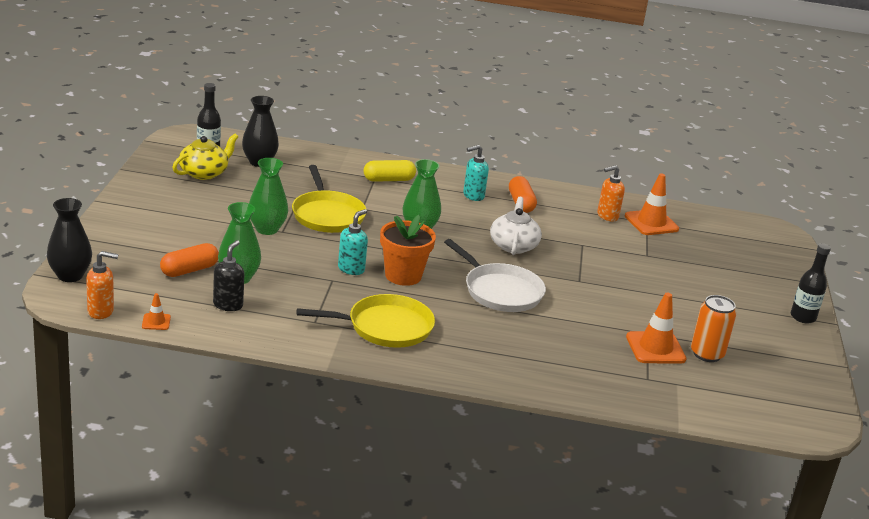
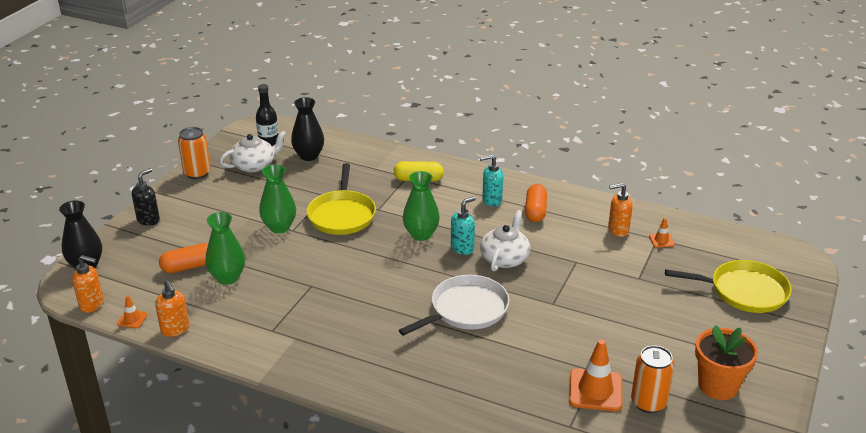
camera: 20 degrees right, 5 degrees up
(143, 182) = (197, 173): none -> orange can
(204, 173) = (254, 165): yellow teapot -> white teapot
(210, 328) = (175, 329): none -> orange soap dispenser
(228, 305) = (203, 306): black soap dispenser -> black soap dispenser (148, 220)
(351, 269) = (334, 275): turquoise soap dispenser -> turquoise soap dispenser (462, 248)
(385, 327) = (334, 342): yellow pan -> yellow pan (744, 291)
(403, 276) = (379, 285): orange flower pot -> orange flower pot (718, 386)
(500, 291) = (466, 310): white pan -> white pan turned 105 degrees counterclockwise
(651, 223) = (661, 240): orange traffic cone -> orange traffic cone, size x0.49
(803, 317) = (779, 366): black bottle -> none

